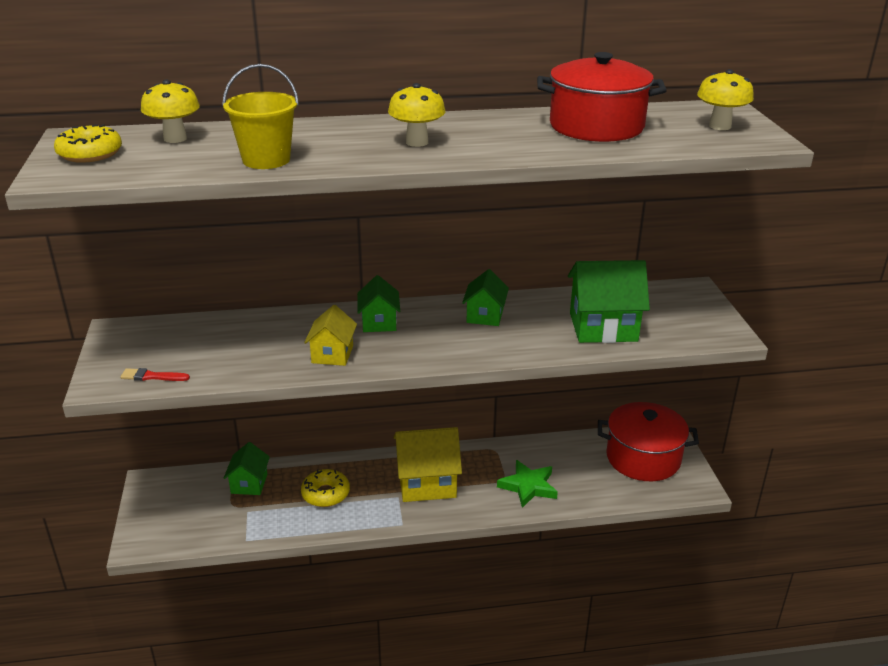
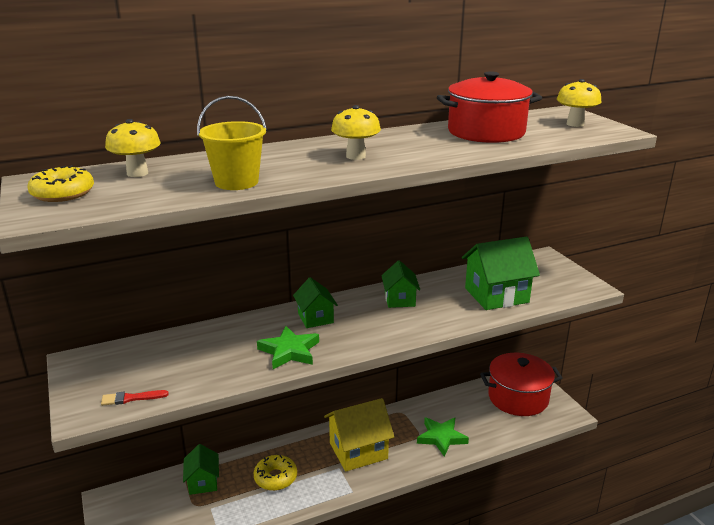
camera: 15 degrees left, 5 degrees down
(332, 354) = (289, 351): yellow house -> green star

